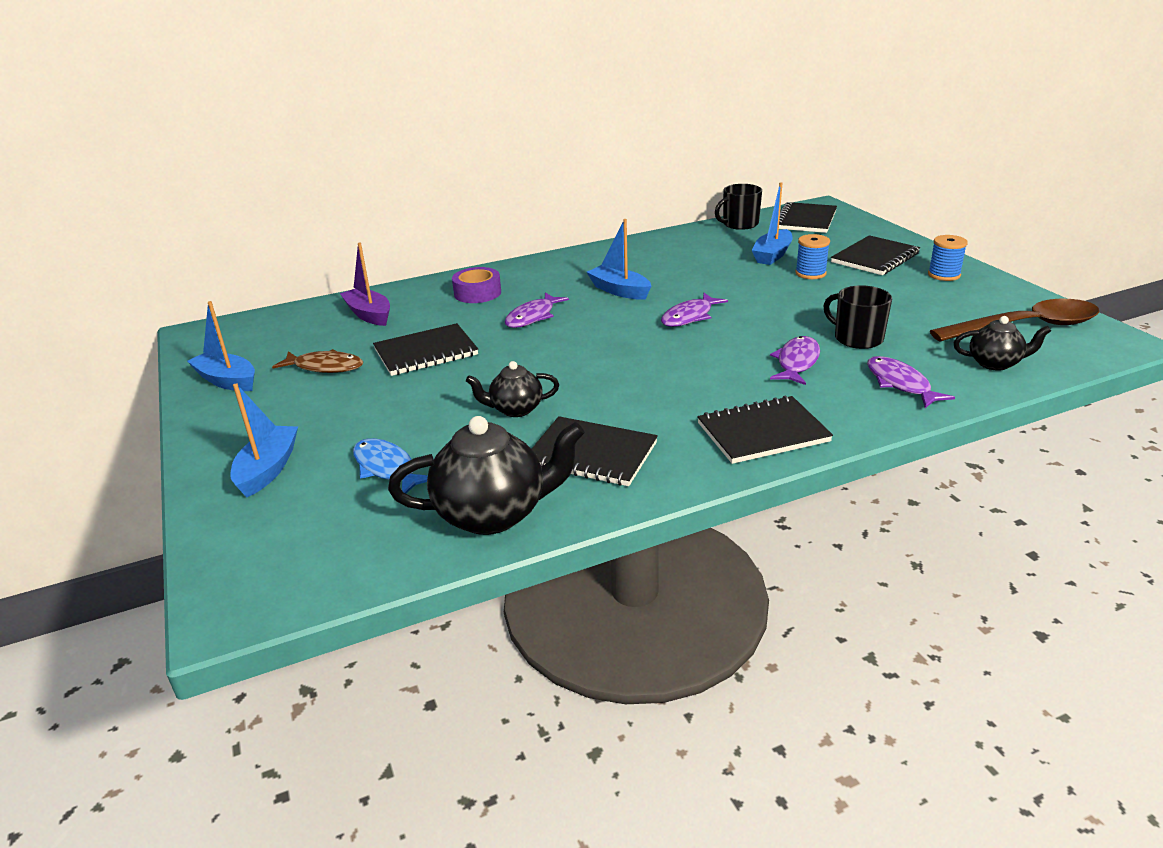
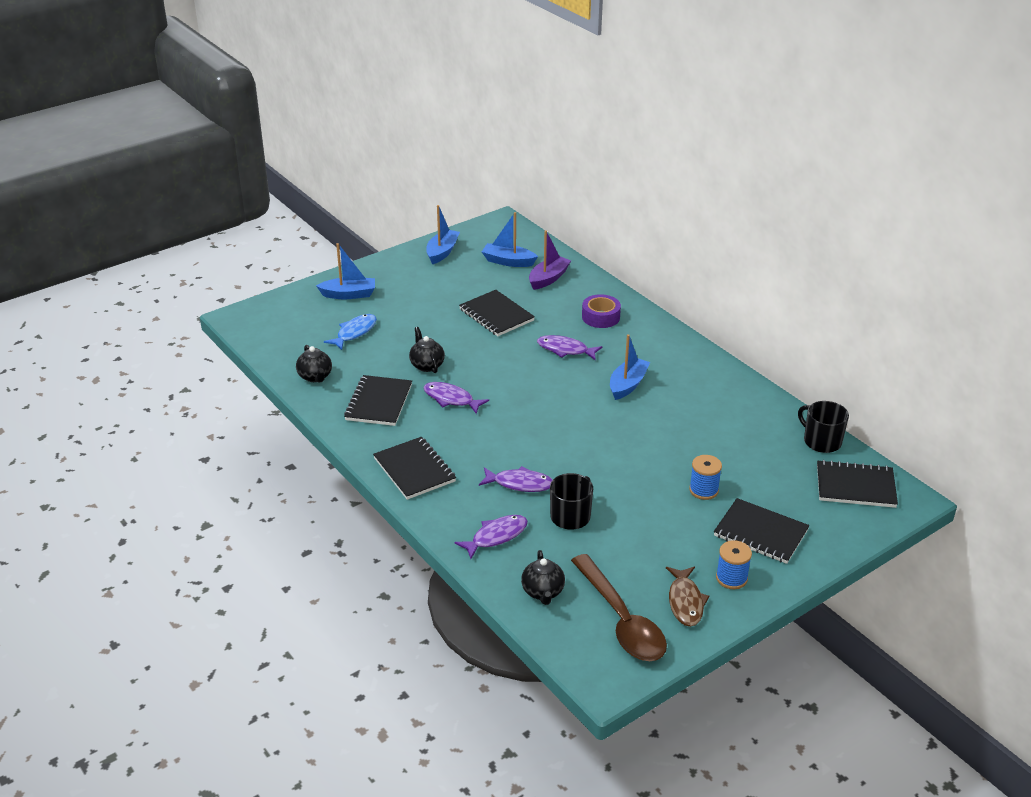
camera: 75 degrees right, 5 degrees up
(325, 367) = (467, 281): brown fish -> brown fish (685, 602)
(493, 514) = (315, 377): black teapot -> black teapot, size x0.56
(689, 317) = (587, 425): purple fish -> purple fish (451, 399)
(772, 255) = (742, 465): blue boat -> blue boat (508, 261)

